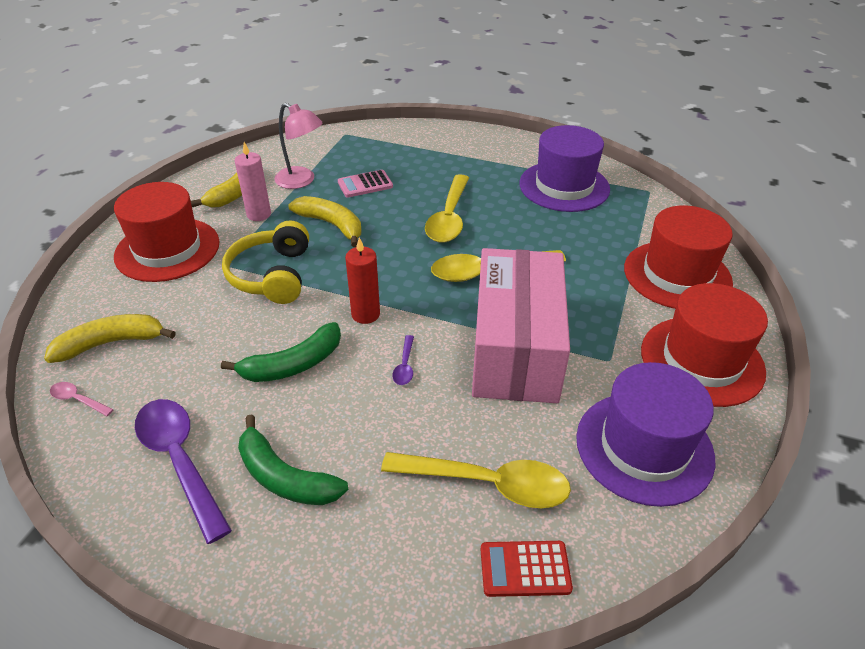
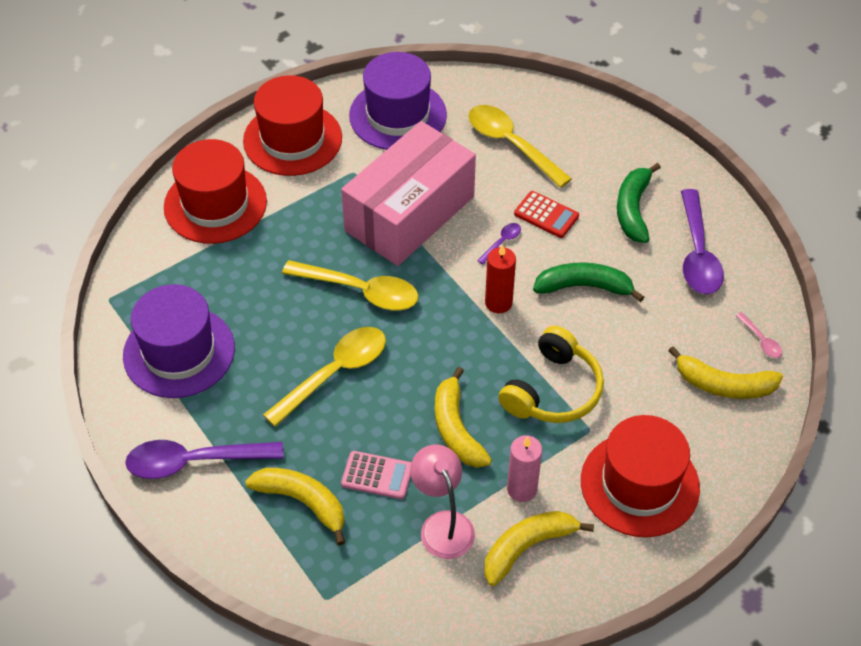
camera: 145 degrees left, 10 degrees up
(284, 477) = (633, 209): green banana -> green banana turned 150 degrees counterclockwise
(399, 159) = (303, 502): none -> yellow banana
(483, 149) = (194, 462): none -> purple spoon
(525, 569) = (528, 99): red calculator -> red calculator (546, 215)

